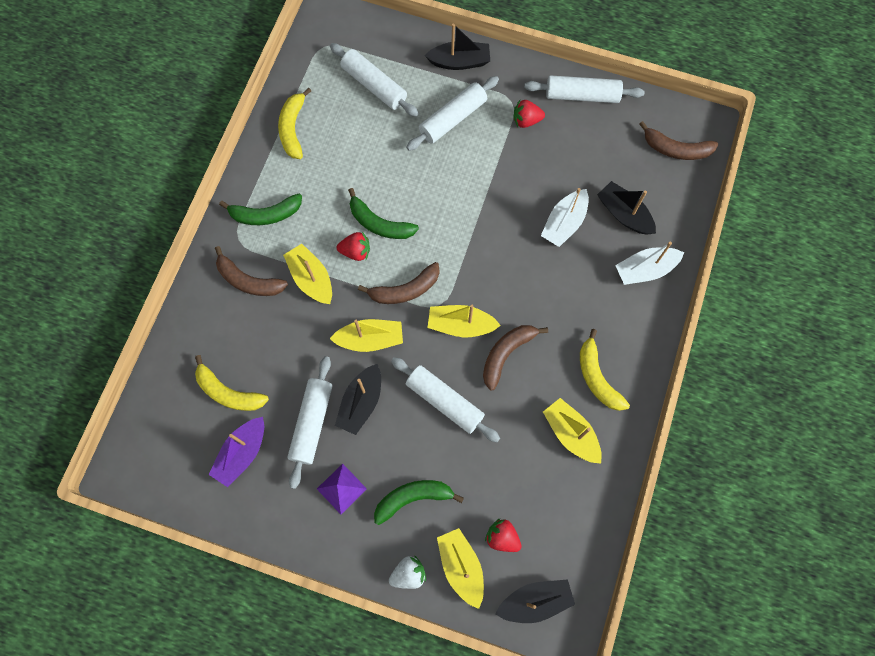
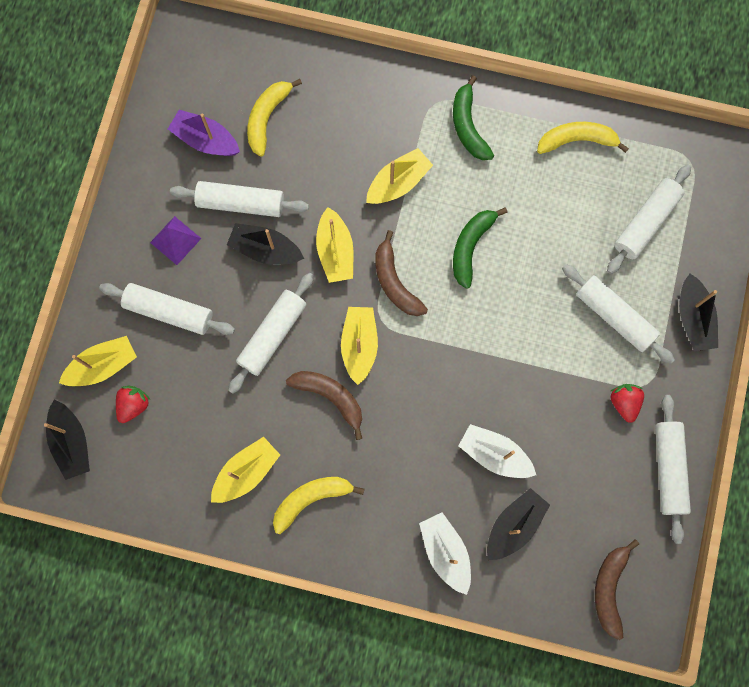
camera: 85 degrees right, 5 degrees up
(248, 281) = (390, 120): brown banana -> none
(356, 251) = (434, 225): red strawberry -> none
(408, 574) = (94, 314): white strawberry -> none
(413, 498) = (169, 312): green banana -> white rolling pin

